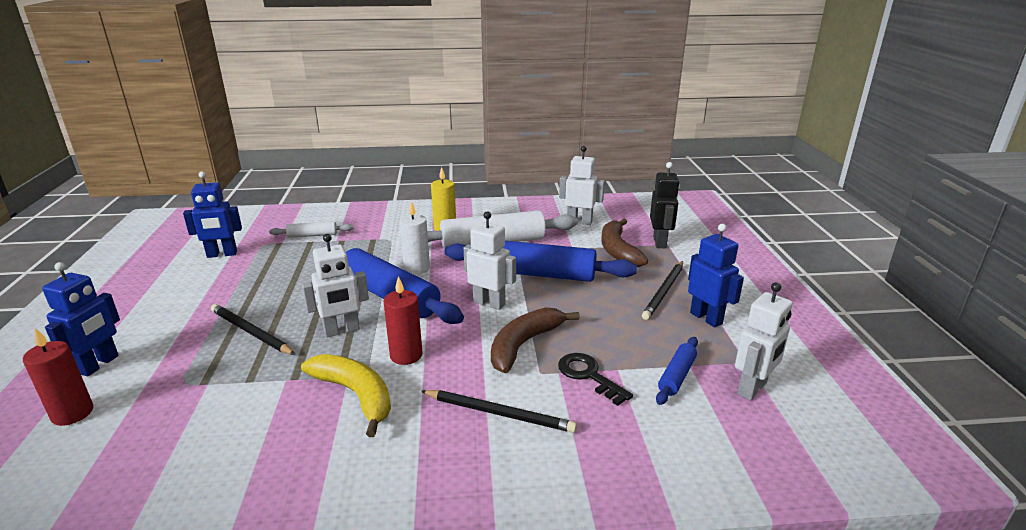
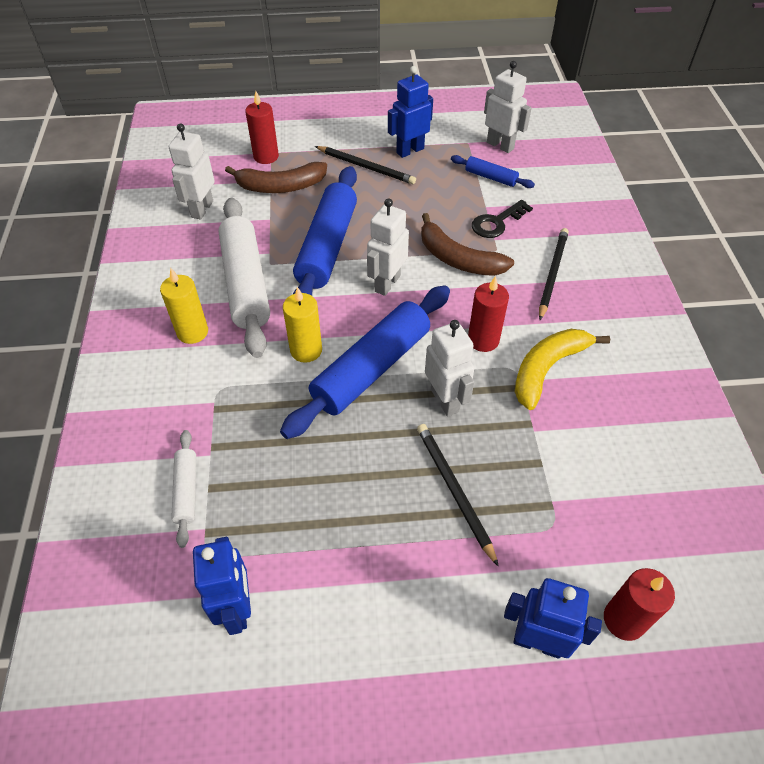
camera: 90 degrees left, 25 degrees up
(250, 332) = (454, 490): black pencil -> black pencil turned 120 degrees clockwise
(417, 268) = (306, 350): white candle -> yellow candle
(660, 242) = (266, 156): black robot -> red candle

